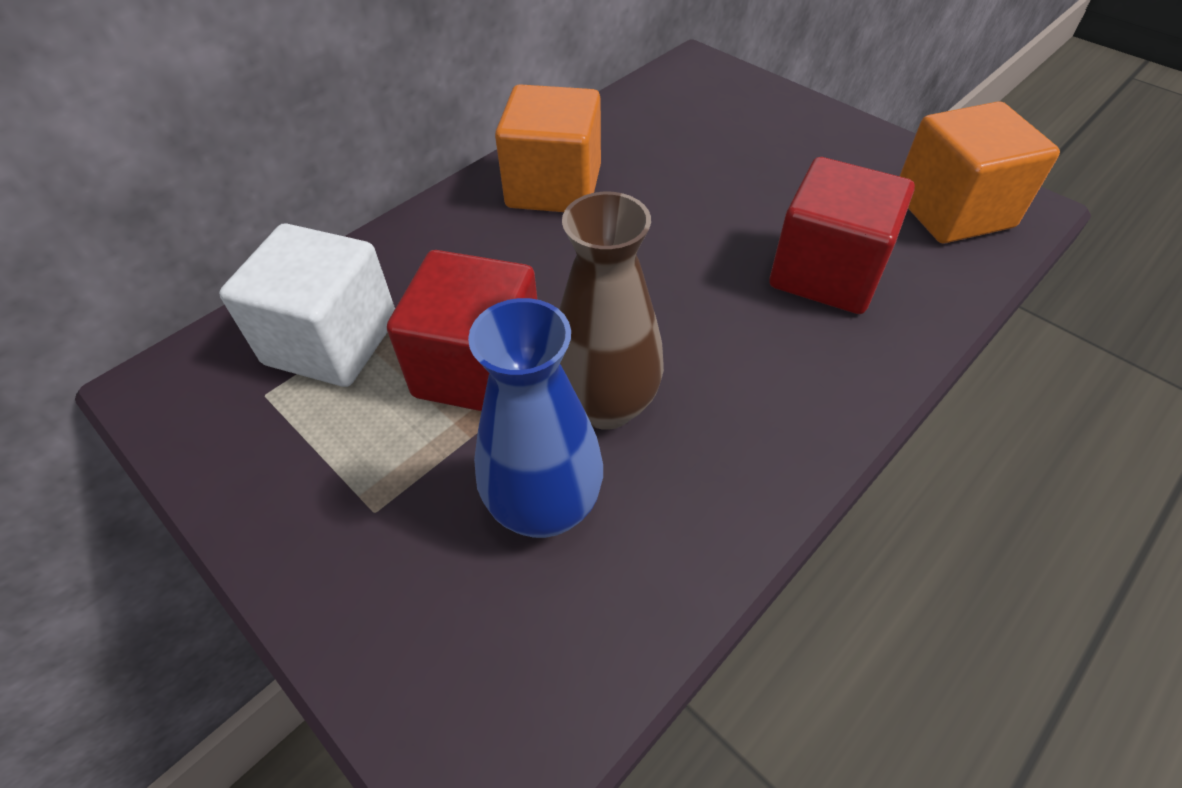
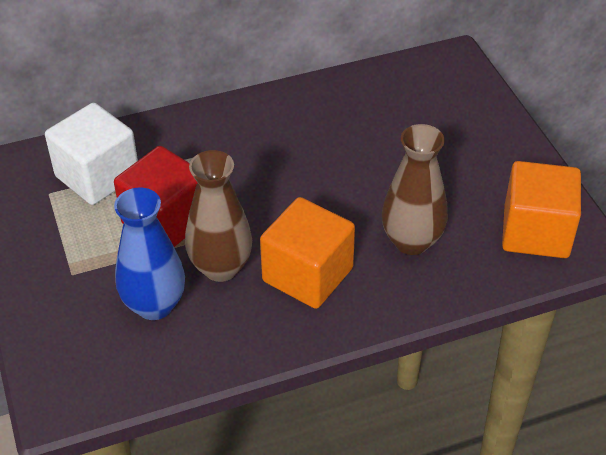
camera: 25 degrees right, 5 degrees down
(554, 187) = (284, 122): orange cube -> orange cube (307, 275)
(826, 273) = (411, 241): red cube -> brown vase

